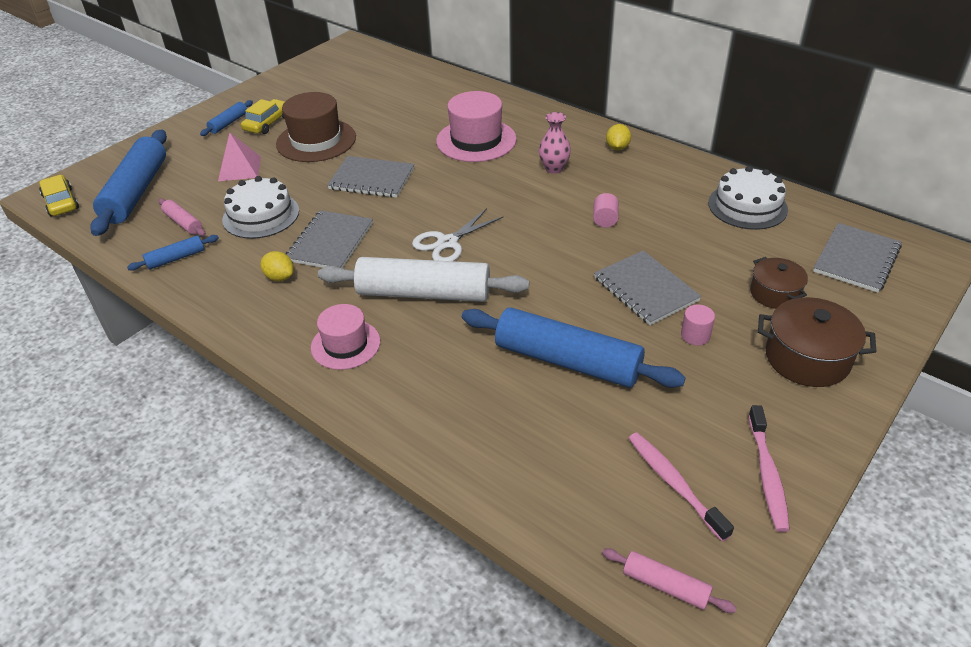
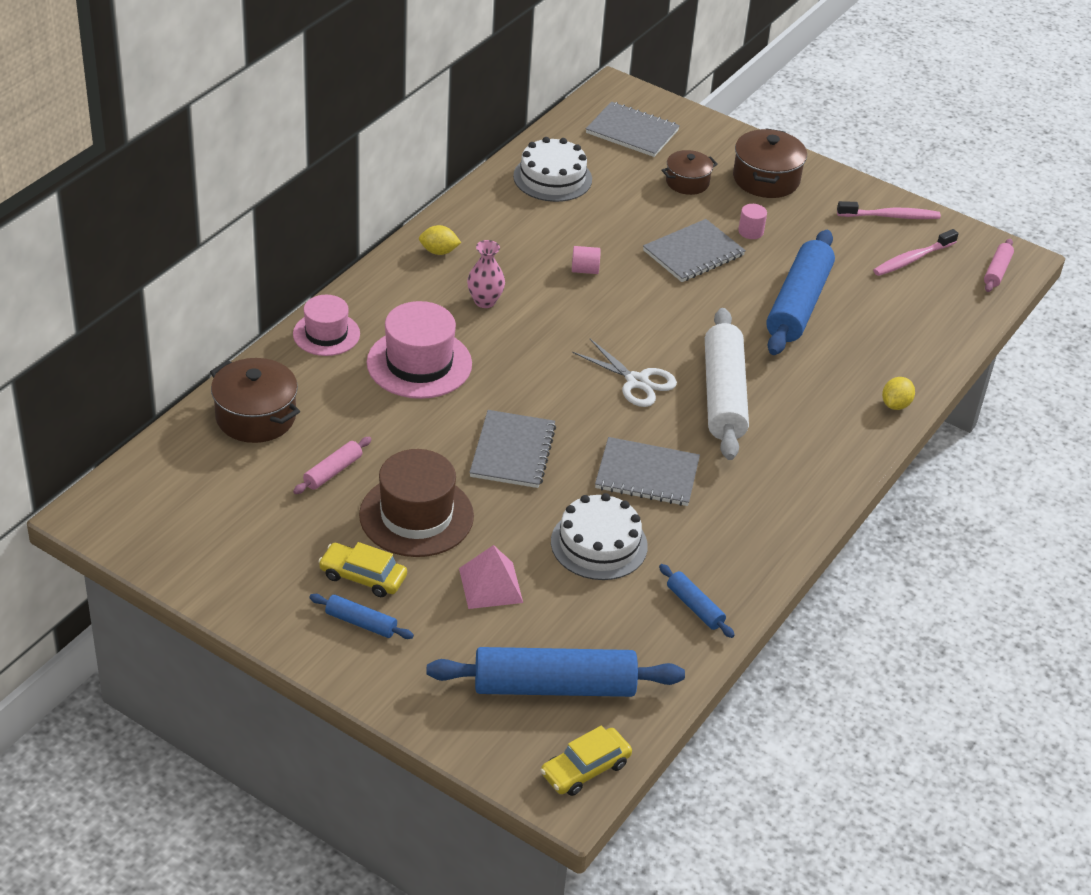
camera: 100 degrees left, 0 degrees up
(183, 223) = (622, 617): pink rolling pin -> pink rolling pin (333, 471)
(280, 277) = (715, 508): yellow lemon -> yellow lemon (895, 405)
(345, 344) = (808, 444): pink hat -> pink hat (326, 334)
(425, 84) = (256, 417): none -> brown pot

